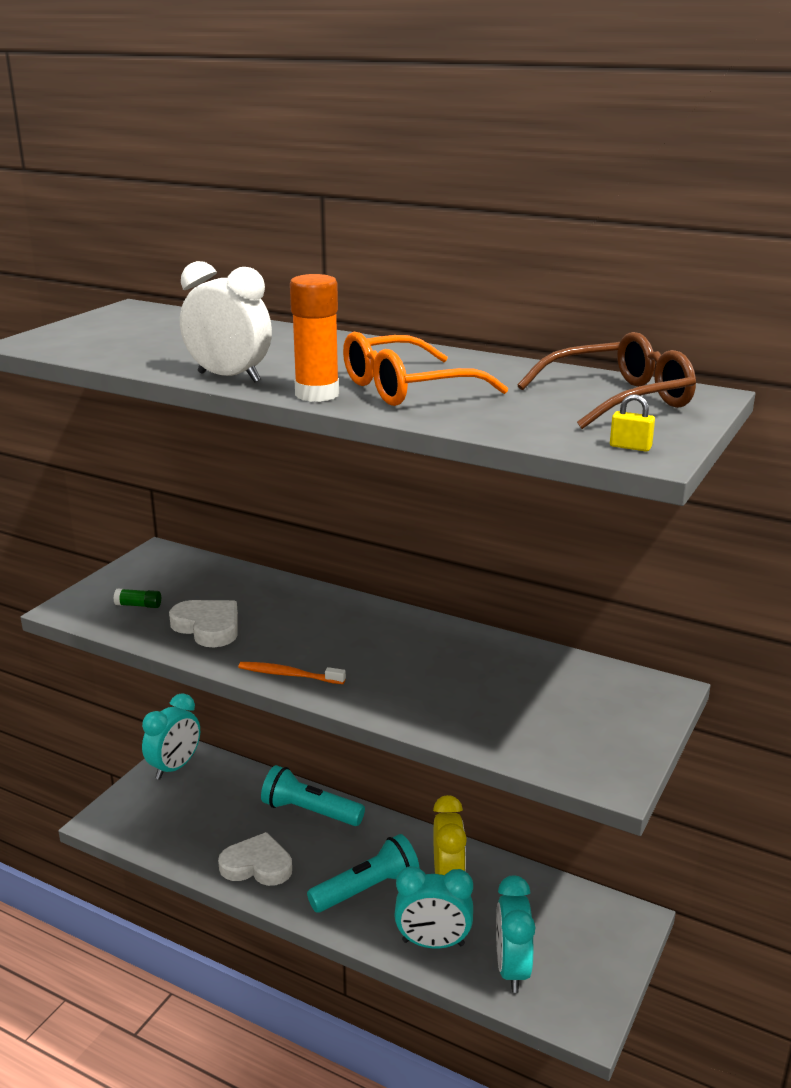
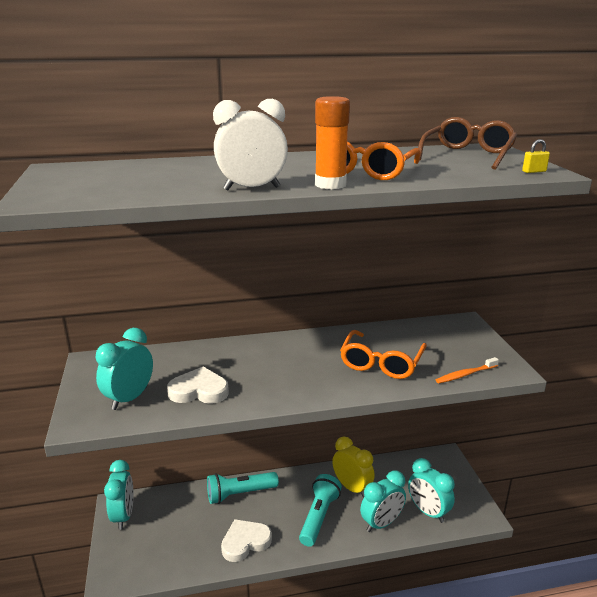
camera: 40 degrees left, 0 degrees up
(138, 605) = (129, 398): green glue stick -> turquoise clock
(289, 675) = (292, 395): orange toothbrush -> orange toothbrush (465, 374)
(448, 688) = (381, 363): none -> orange glasses

